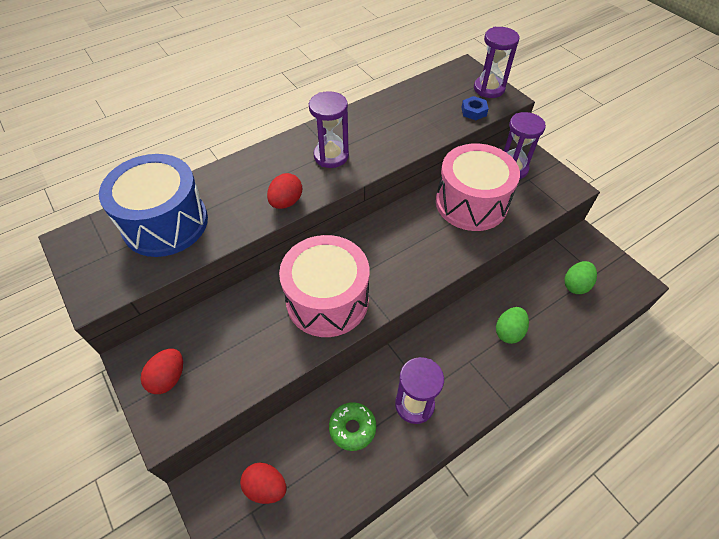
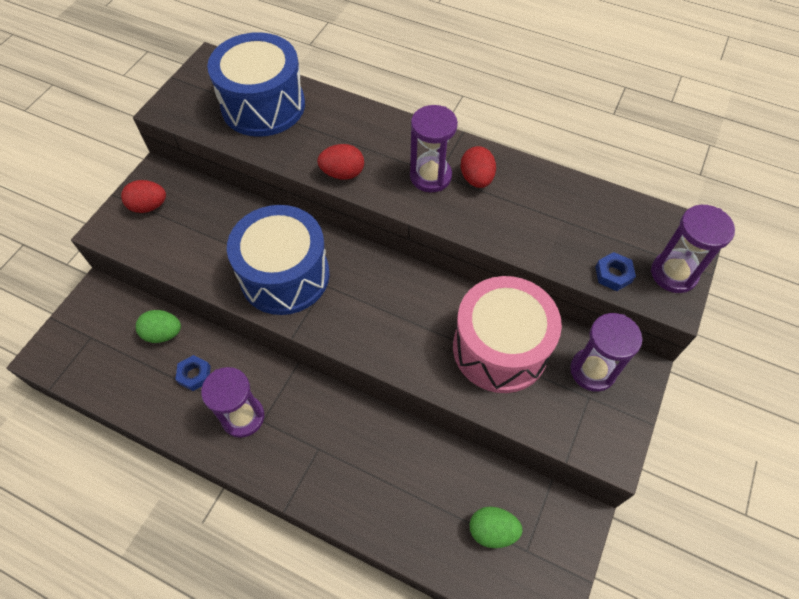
camera: 60 degrees right, 5 degrees up
(266, 487) = (114, 336): red egg -> red egg (476, 179)
(327, 300) = (285, 275): pink drum -> blue drum
(352, 428) = (194, 375): green donut -> blue nut
(509, 332) = (377, 475): green egg -> green egg (163, 334)

